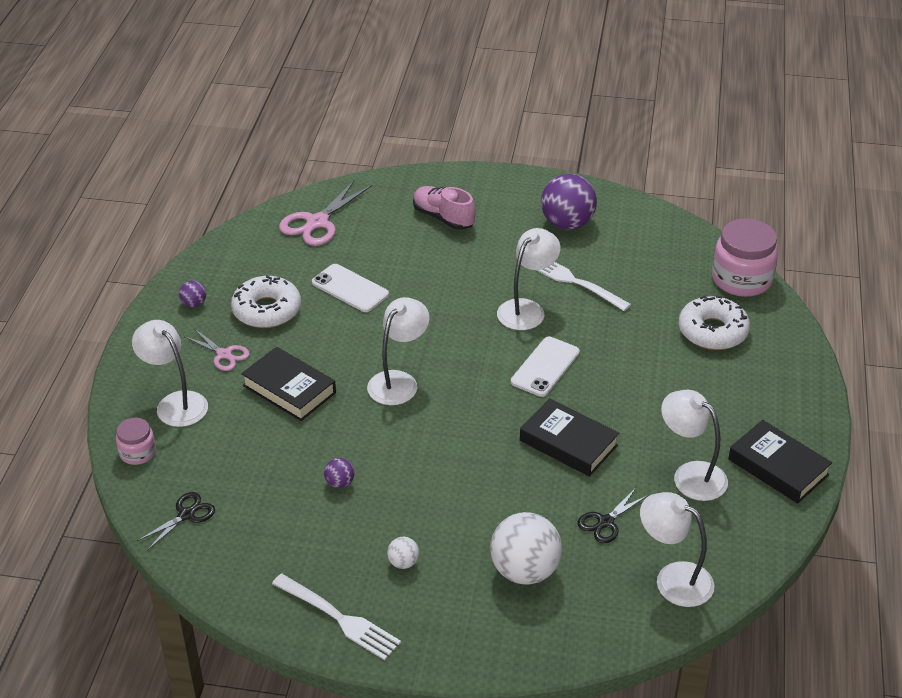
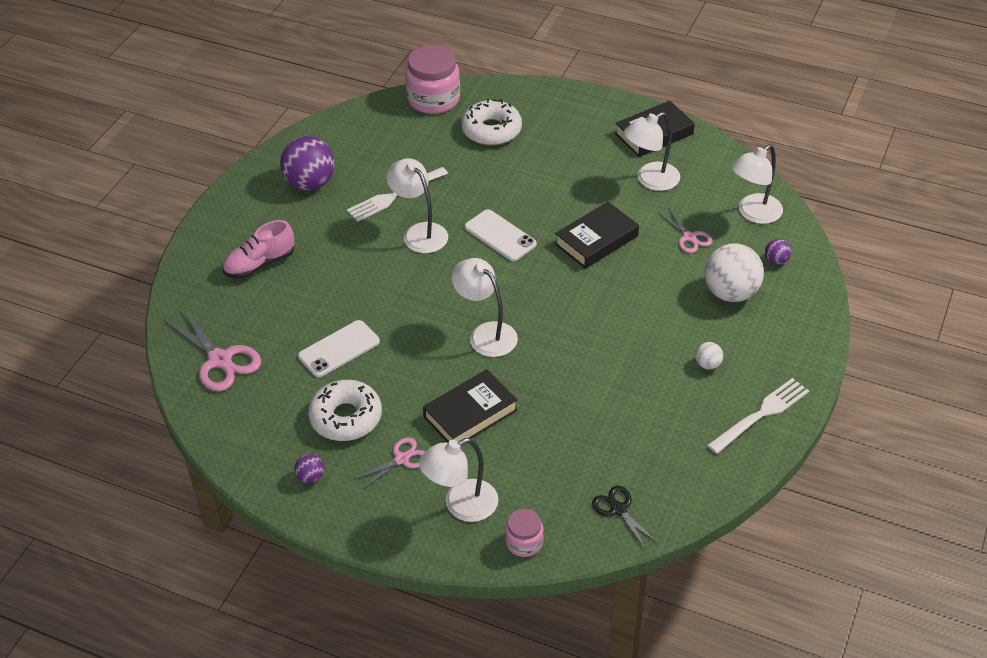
camera: 75 degrees left, 5 degrees up
(340, 483) = (605, 393): purple ball -> purple ball (776, 260)
(605, 522) = (689, 237): black scissors -> pink scissors

